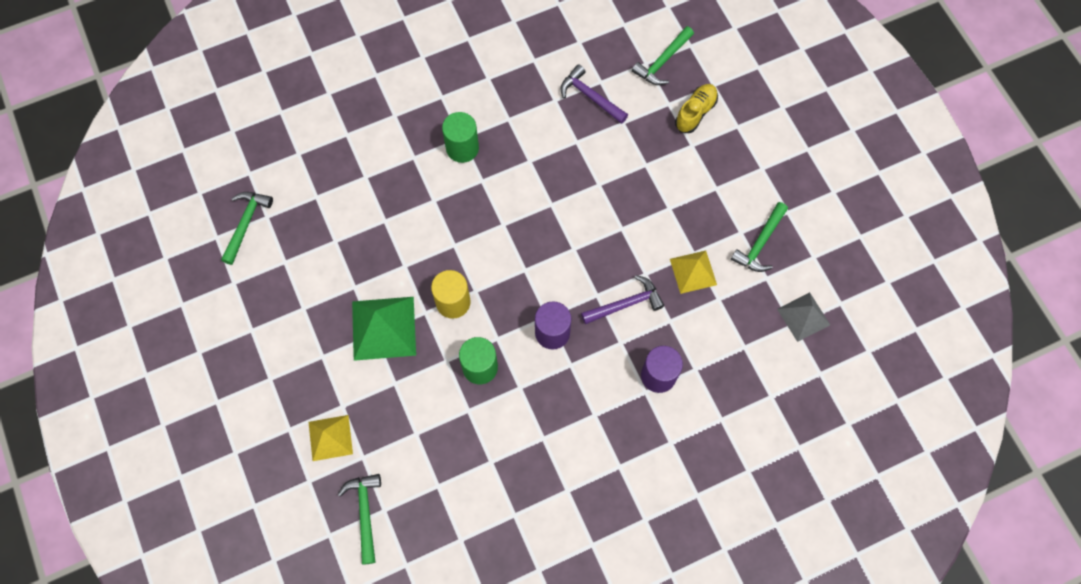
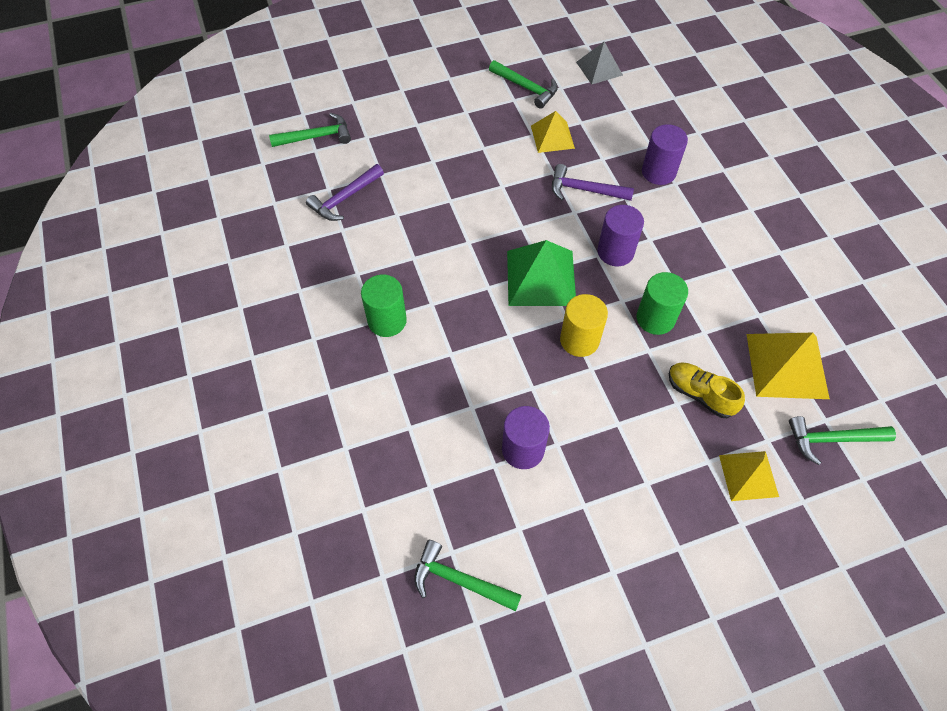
camera: 85 degrees left, 10 degrees down
(349, 261) = (523, 449): none -> purple cylinder
(384, 328) = (610, 412): green pyramid -> green pyramid (541, 277)
(437, 482) = (787, 366): none -> yellow pyramid
(625, 304) = (584, 190): purple hammer -> purple hammer turned 60 degrees counterclockwise
(662, 61) = (316, 137): green hammer -> green hammer turned 60 degrees counterclockwise
(695, 113) = (381, 118): yellow shoe -> yellow shoe (700, 394)

